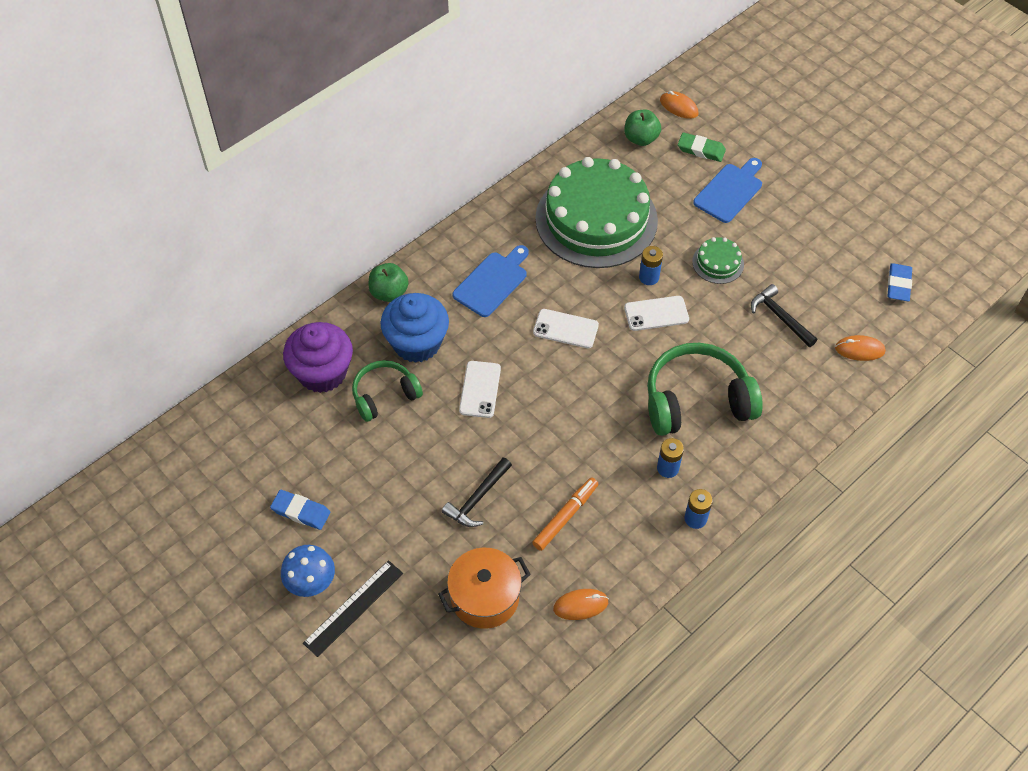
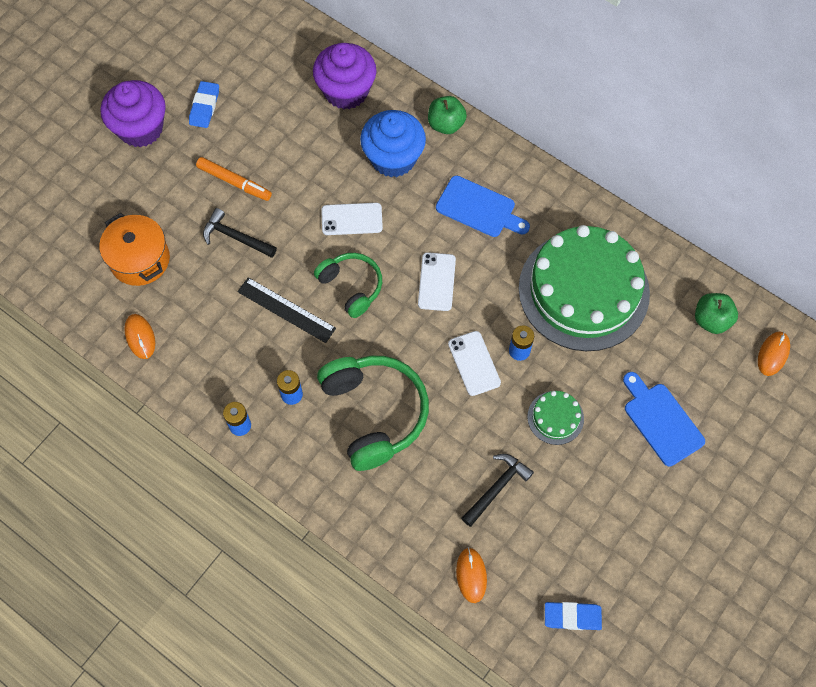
camera: 80 degrees right, 10 degrees up
(311, 582) = (140, 128): blue mushroom -> purple cupcake
(353, 608) = (120, 164): black ruler -> black ruler (286, 310)
(384, 395) = (331, 144): green headphones -> green headphones (351, 286)
(565, 516) = (227, 312): orange marker -> orange marker (234, 182)
(701, 150) = (714, 384): green eraser -> none
(730, 191) = (661, 421): blue cutting board -> blue cutting board turned 150 degrees counterclockwise

